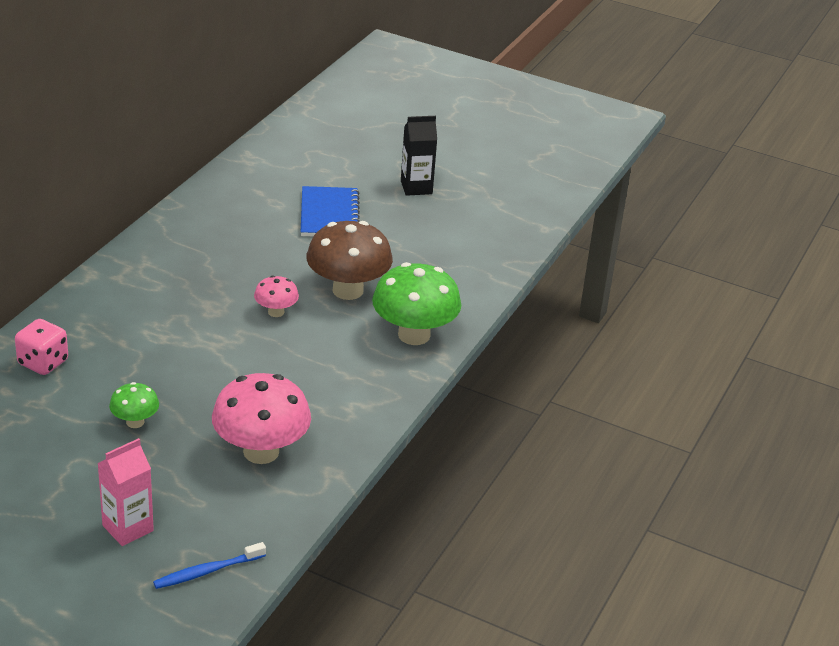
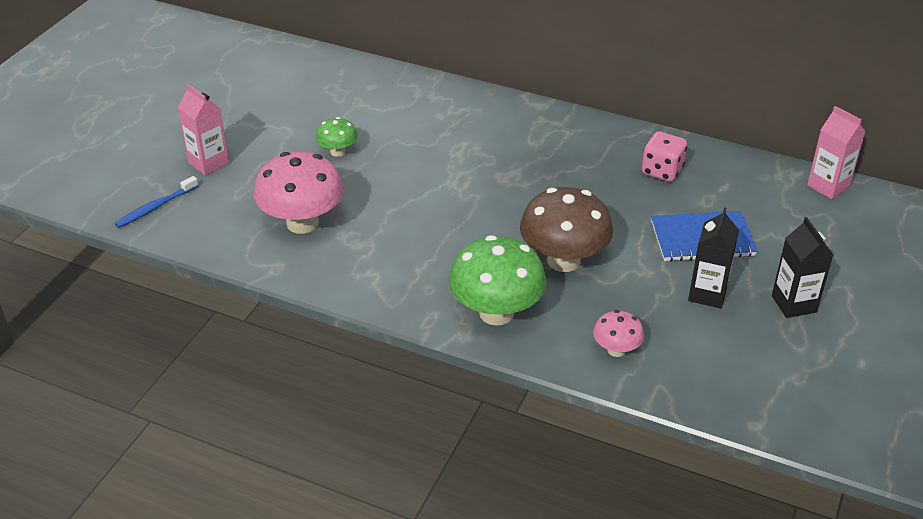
camera: 90 degrees right, 5 degrees up
(43, 363) = (410, 98): pink dice -> pink dice (662, 171)
(207, 571) = (155, 207): blue toothbrush -> blue toothbrush turned 105 degrees counterclockwise
(270, 142) = (828, 186): none -> pink carton
(276, 312) = (512, 215): pink mushroom -> pink mushroom (616, 350)
(400, 224) = (707, 294): none -> black carton

